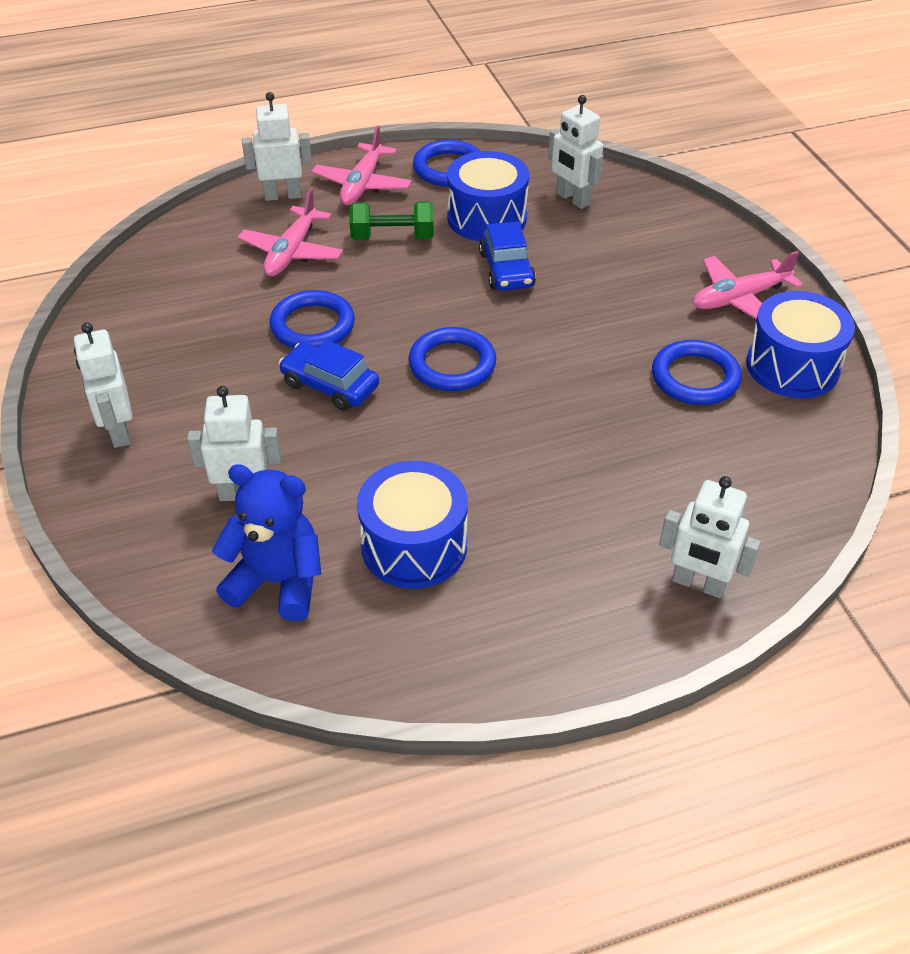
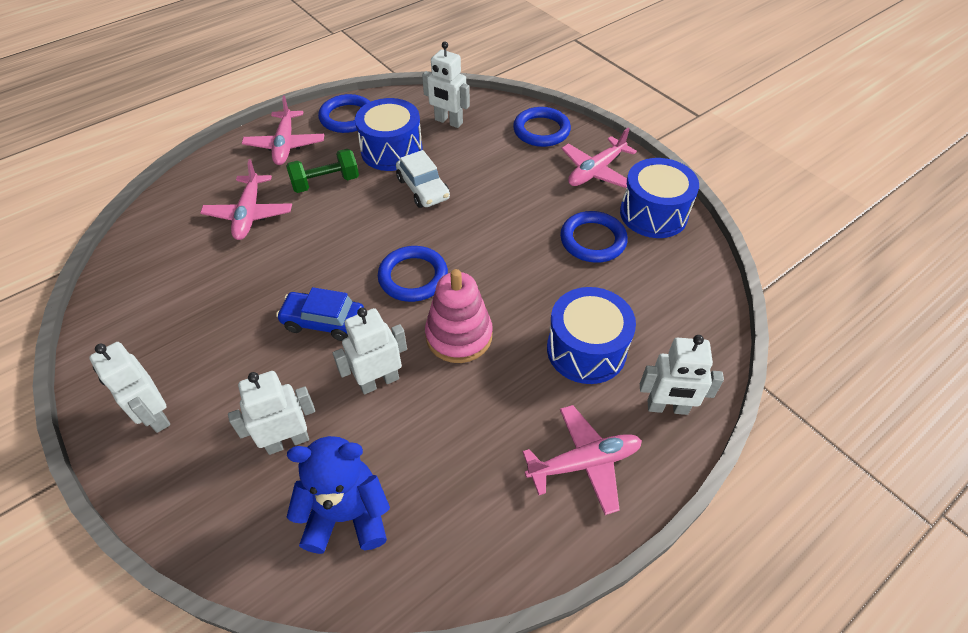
camera: 20 degrees left, 5 degrees up
(283, 195) = (224, 168): white robot -> white robot (379, 381)
(312, 325) = (290, 273): blue ring -> blue ring (541, 130)
(414, 545) = (445, 444): blue drum -> blue drum (586, 350)
(478, 440) = (459, 336): none -> pink stacking toy
(506, 270) = (423, 189): blue car -> white car
(566, 611) = (584, 463): none -> pink plane

